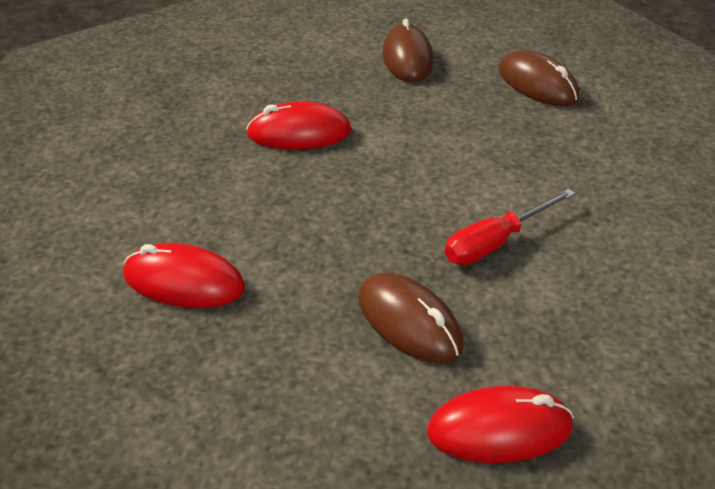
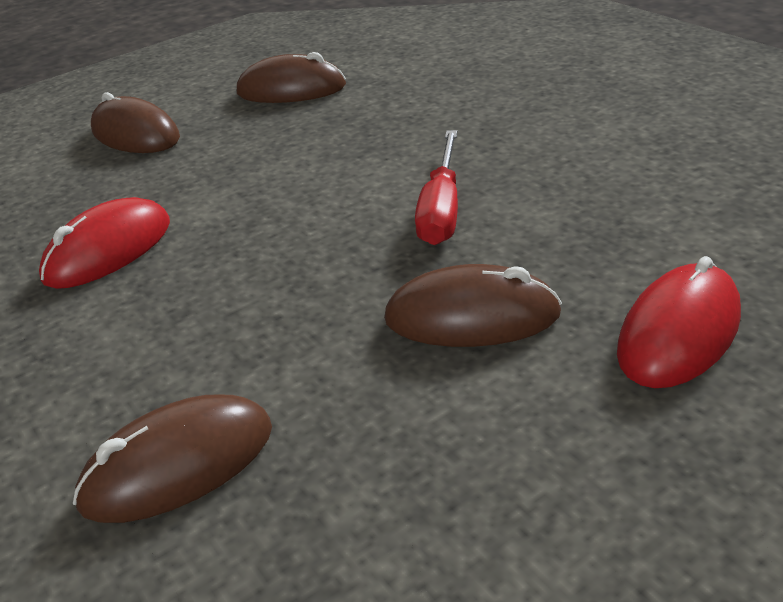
camera: 40 degrees left, 5 degrees down
(184, 282) = (178, 465): red mouse -> brown mouse

